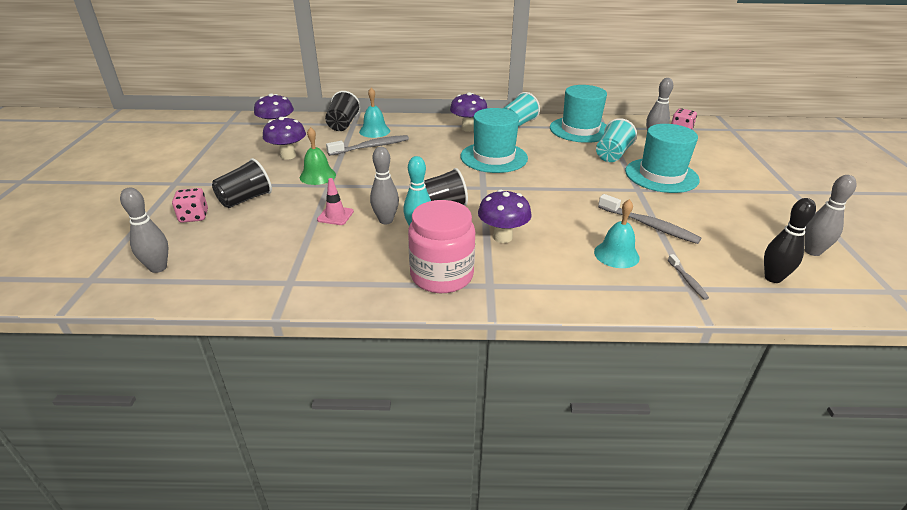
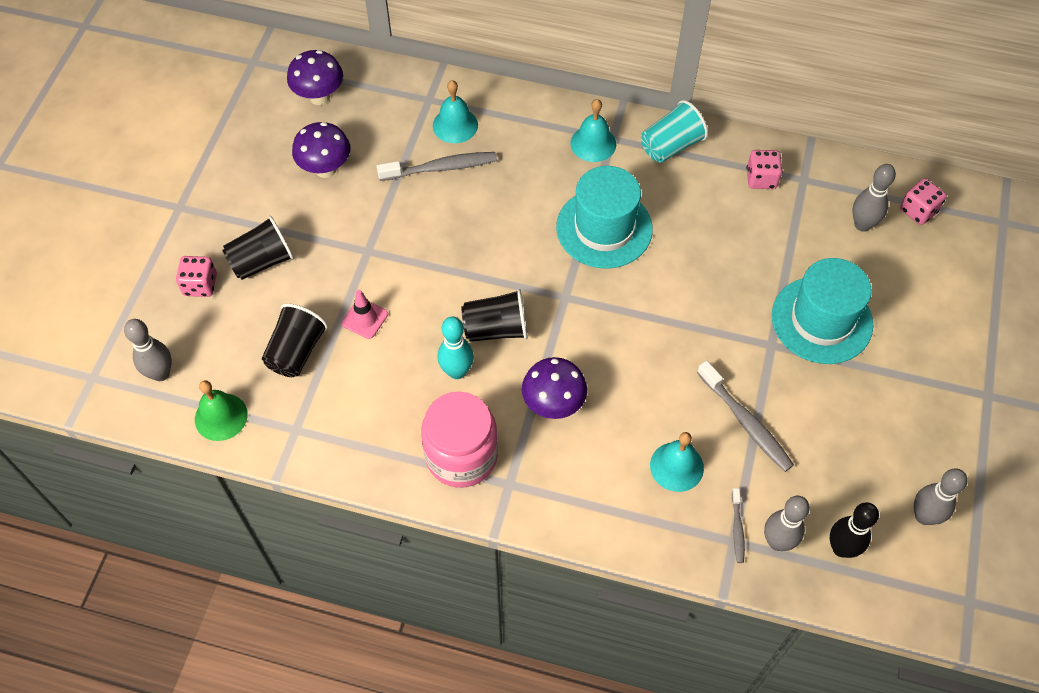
camera: 15 degrees right, 25 degrees up
(317, 176) = (357, 226): green bell -> green bell (221, 416)
(343, 124) = (414, 98): black cup -> black cup (296, 351)
(386, 220) = (423, 341): grey bowling pin -> grey bowling pin (777, 542)
(468, 128) = (593, 143): purple mushroom -> turquoise bell
(580, 130) = (761, 179): turquoise hat -> pink dice
(612, 155) = (777, 255): turquoise cup -> none

